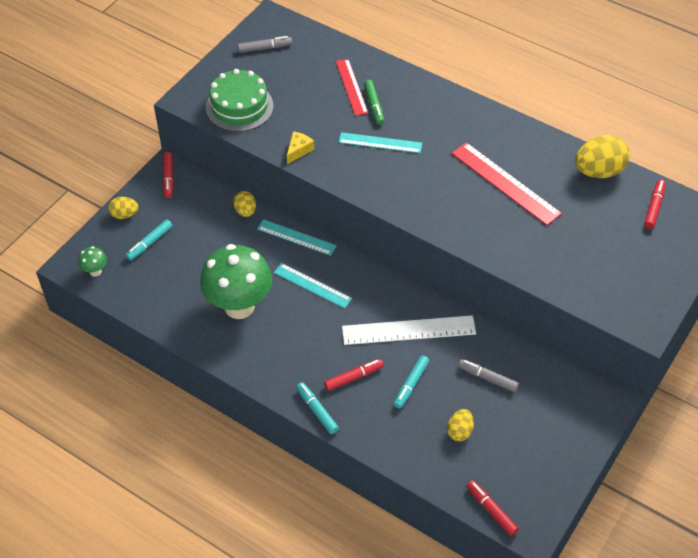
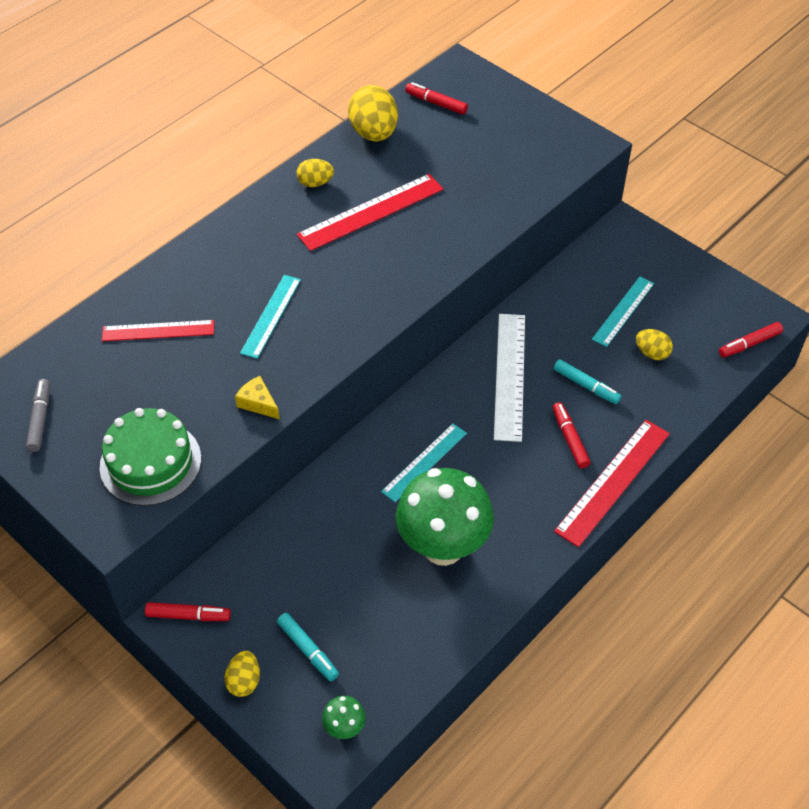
camera: 80 degrees left, 0 degrees up
(245, 211) = (280, 523): yellow egg -> yellow egg (315, 183)
(296, 237) = (341, 469): turquoise ruler -> turquoise ruler (623, 311)
(317, 410) = (613, 481): turquoise marker -> red ruler
(374, 106) = (202, 312): green marker -> none
(487, 378) = (585, 317): grey marker -> none

